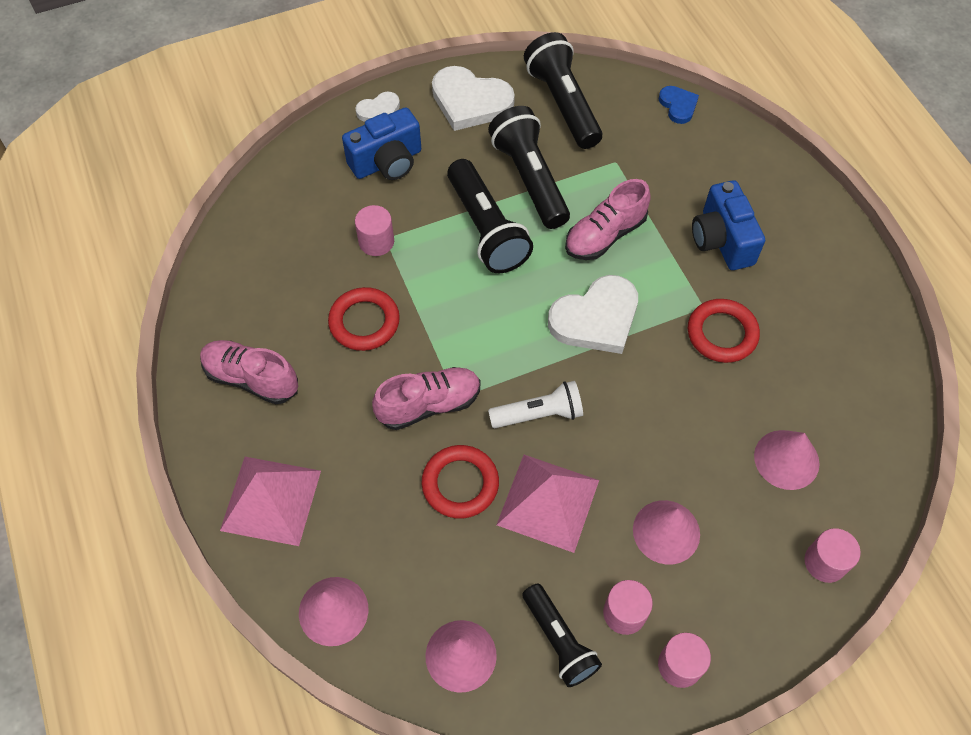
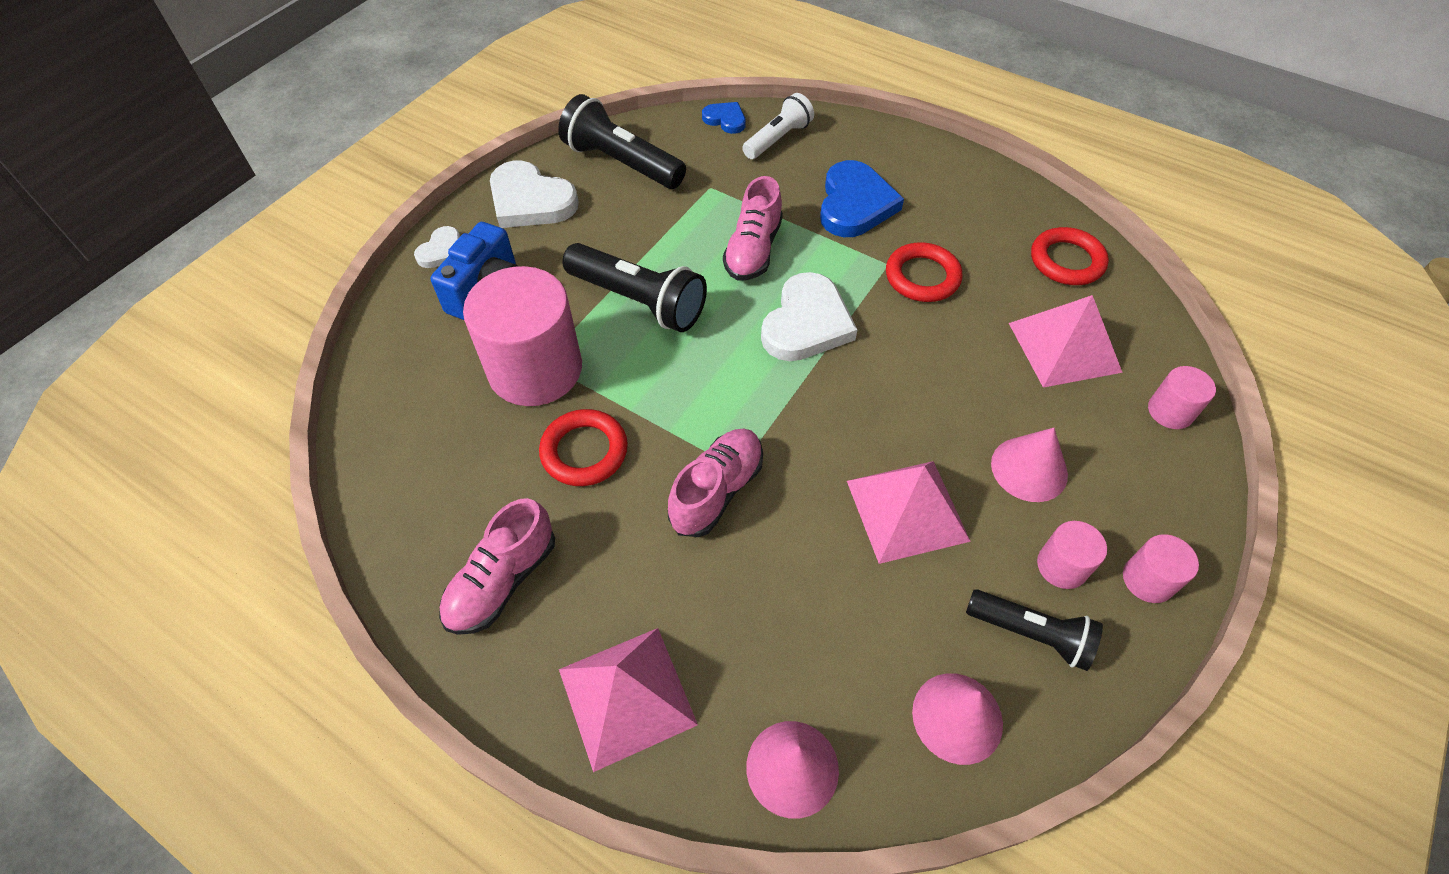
camera: 35 degrees left, 5 degrees down
(252, 378) = (502, 581): pink shoe -> pink shoe turned 45 degrees counterclockwise
(376, 241) = (535, 369): pink cylinder -> pink cylinder, size x2.18
(460, 484) = (811, 547): red ring -> red ring (1066, 261)
(470, 101) = (530, 201): white heart -> white heart turned 45 degrees clockwise
(529, 179) = (643, 238): black flashlight -> none
(539, 414) = (828, 435): white flashlight -> white flashlight (778, 139)
(721, 240) = (855, 204): blue camera -> blue heart
(786, 459) = (1064, 347): pink cone -> pink pyramid

